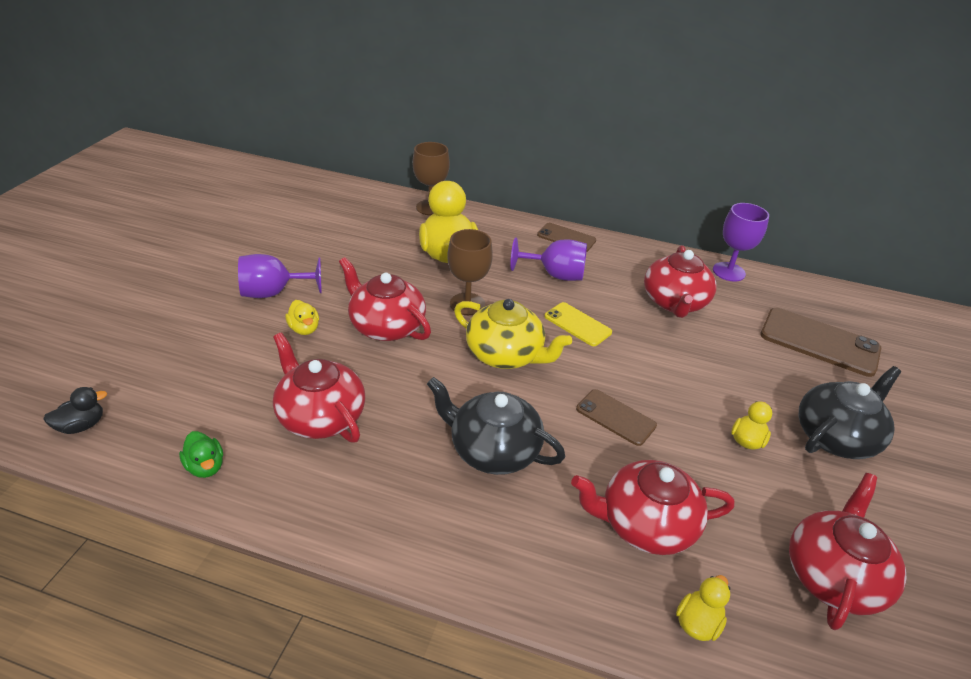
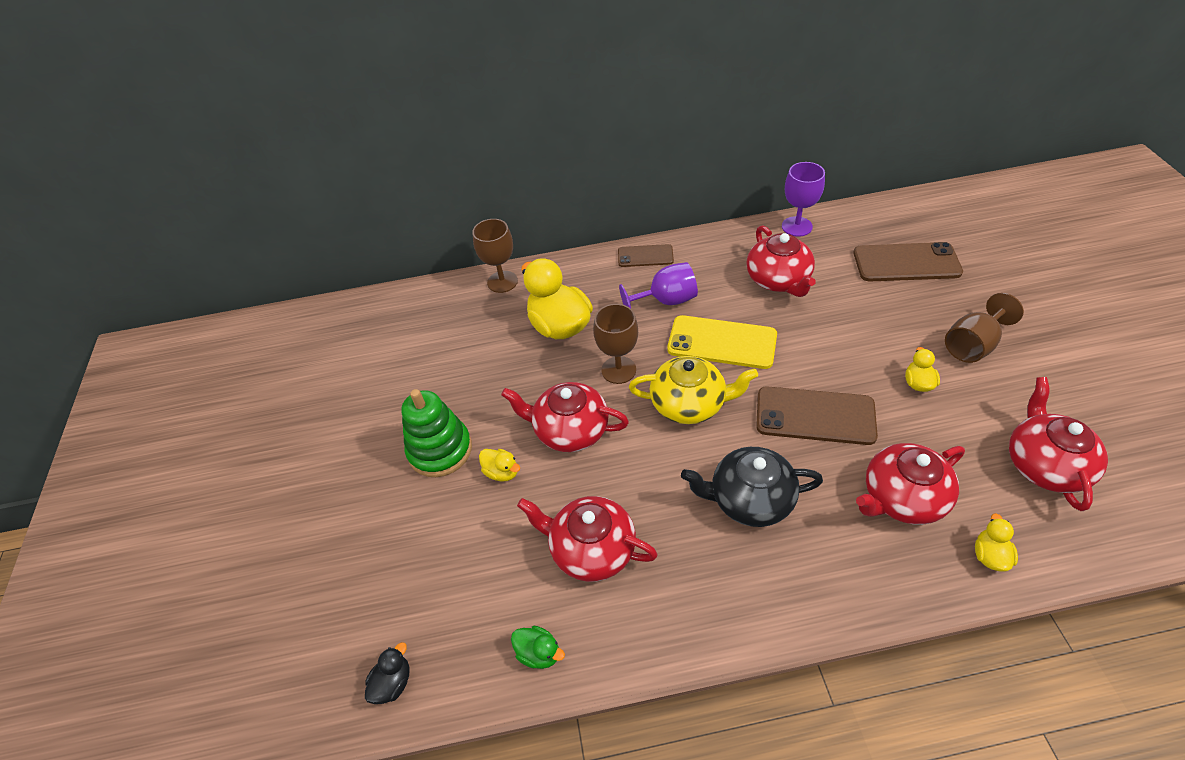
camera: 20 degrees left, 10 degrees up
(273, 292) = (440, 450): purple goblet -> green stacking toy
(577, 324) = (722, 342): yellow phone -> yellow phone, size x1.68
(615, 417) = (815, 416): brown phone -> brown phone, size x1.68
(835, 436) = (972, 345): black teapot -> brown goblet

